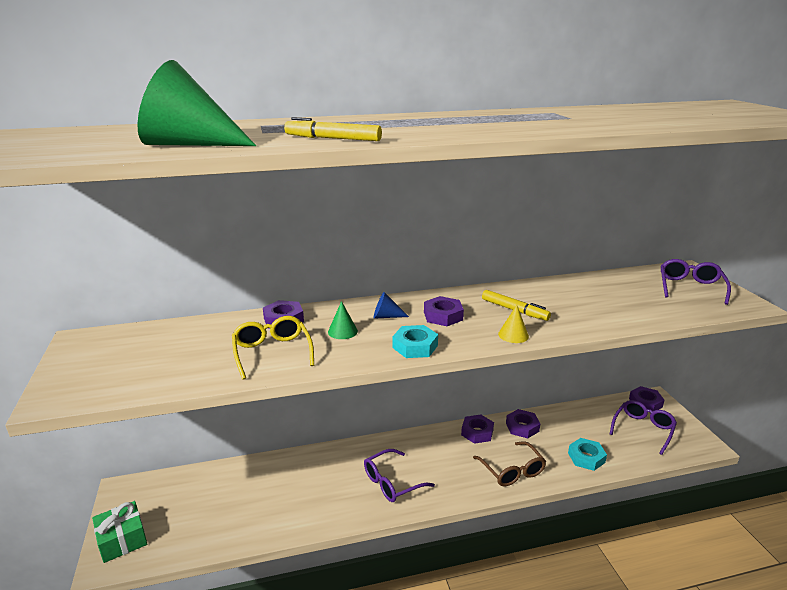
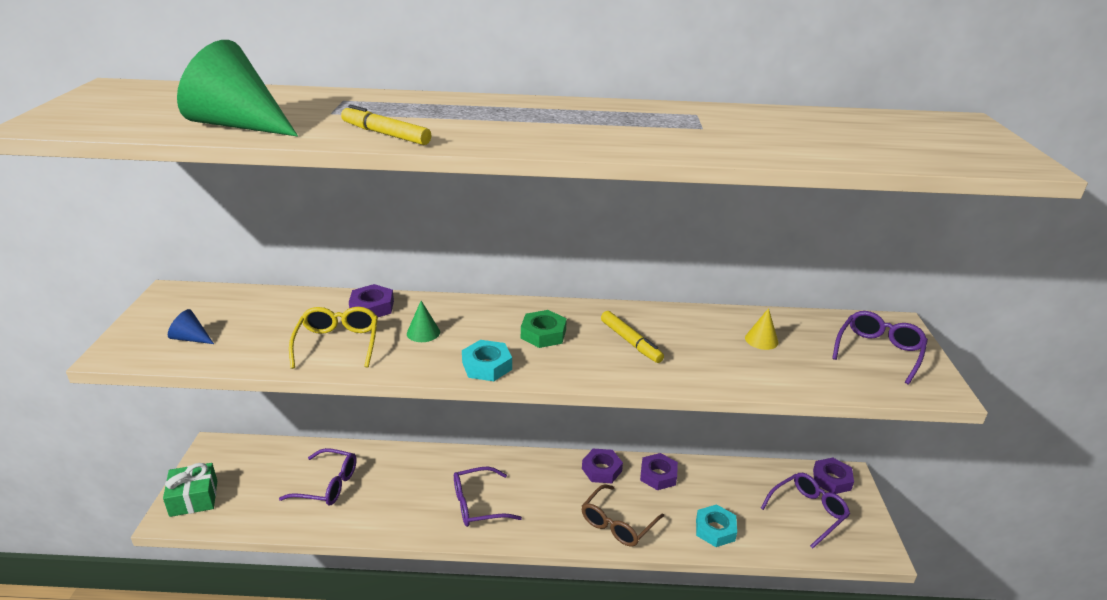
camera: 15 degrees right, 5 degrees up
(249, 497) = (327, 485): none -> purple glasses
(386, 316) = (481, 323): blue cone -> blue cone (191, 338)
(443, 316) = (543, 334): purple nut -> green nut
(512, 470) = (618, 523): brown glasses -> brown glasses turned 45 degrees clockwise
(513, 335) = (605, 373): yellow cone -> yellow cone (761, 340)

